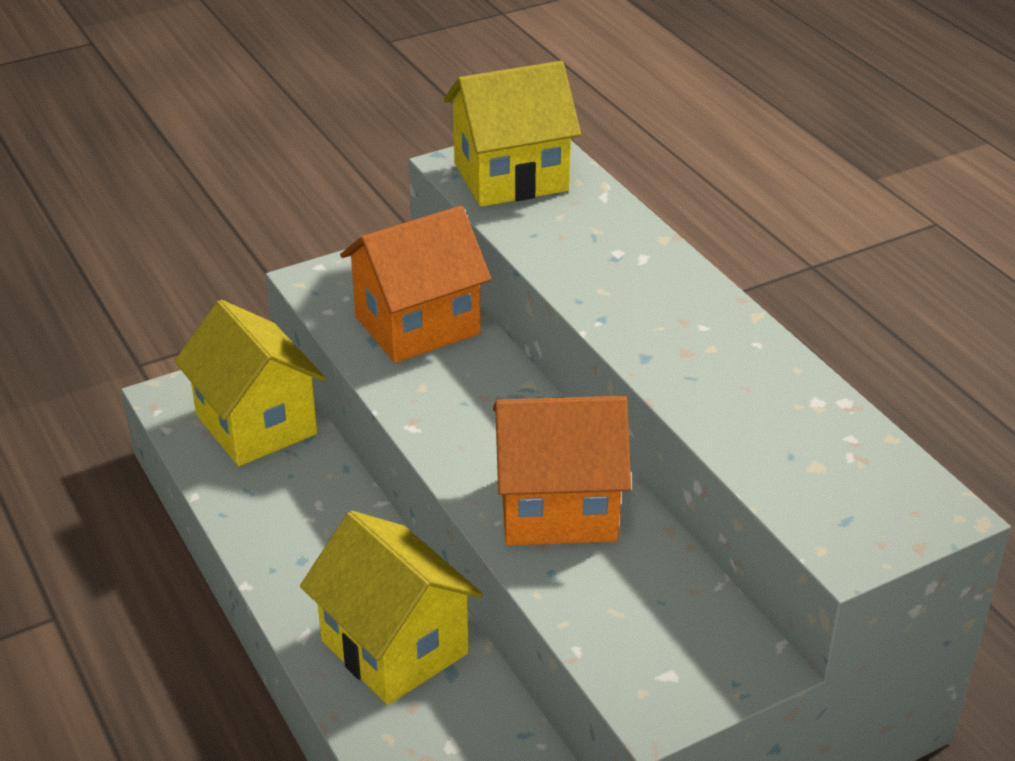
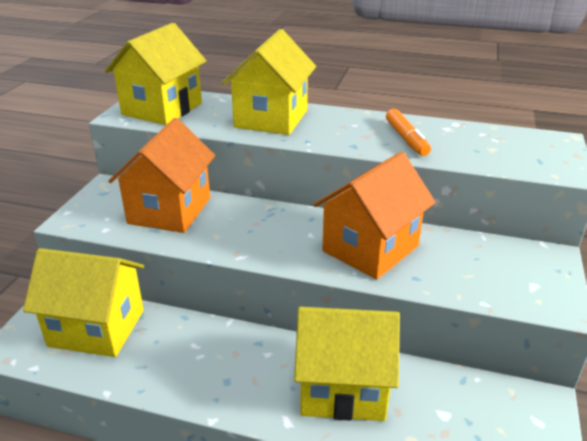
camera: 45 degrees left, 5 degrees down
(614, 260) = (271, 118): none -> yellow house
(728, 386) = (406, 139): none -> orange marker

